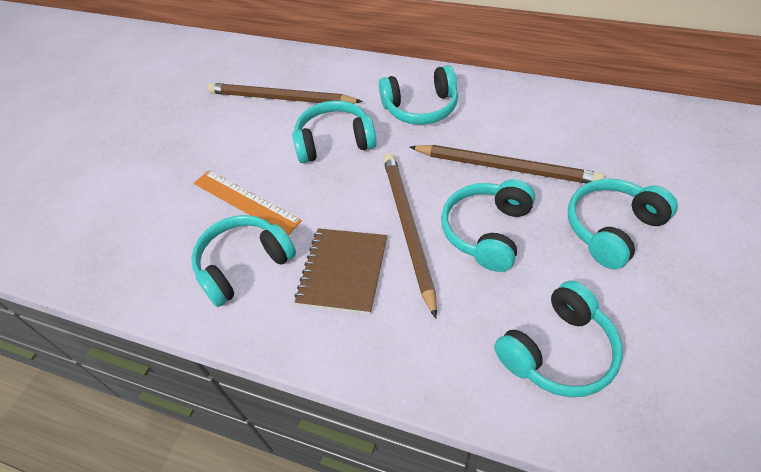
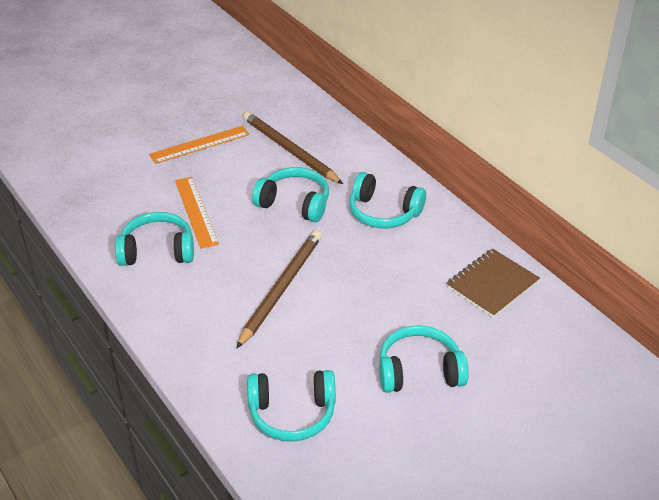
camera: 30 degrees right, 10 degrees down
(186, 136) = (199, 144): none -> orange ruler
(343, 271) = (212, 290): brown notebook -> brown notebook (492, 284)
(487, 231) = (331, 322): turquoise headphones -> none
(505, 167) = (394, 289): brown pencil -> none

